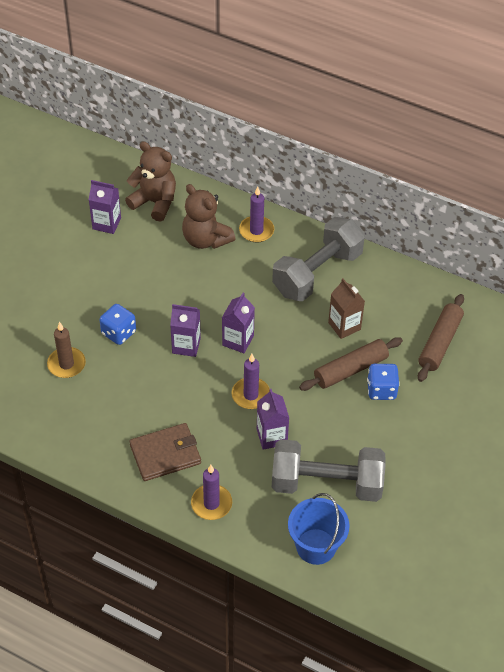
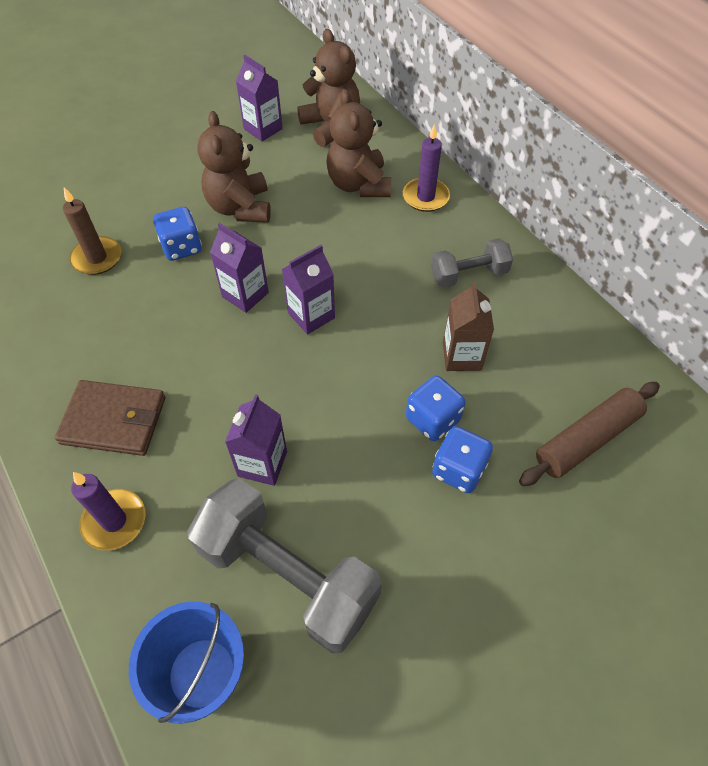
camera: 30 degrees right, 5 degrees up
(136, 289) = (240, 208): none -> brown teddy bear
(250, 395) = (276, 392): purple candle -> none
(317, 273) = (469, 275): grey dumbbell -> grey dumbbell, size x0.54
(350, 369) = (432, 419): brown rolling pin -> blue dice

